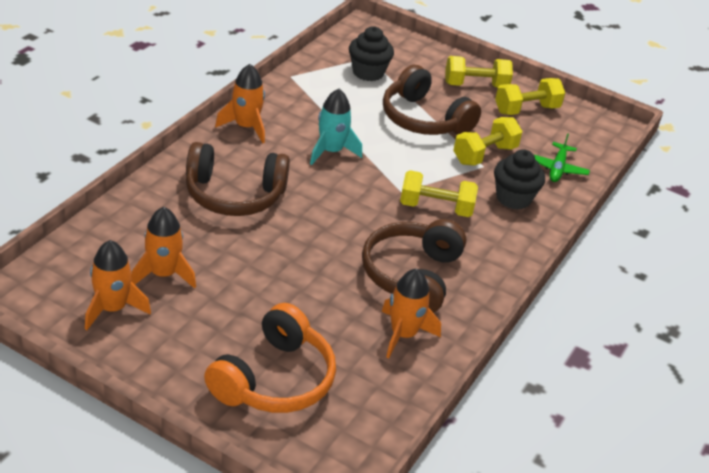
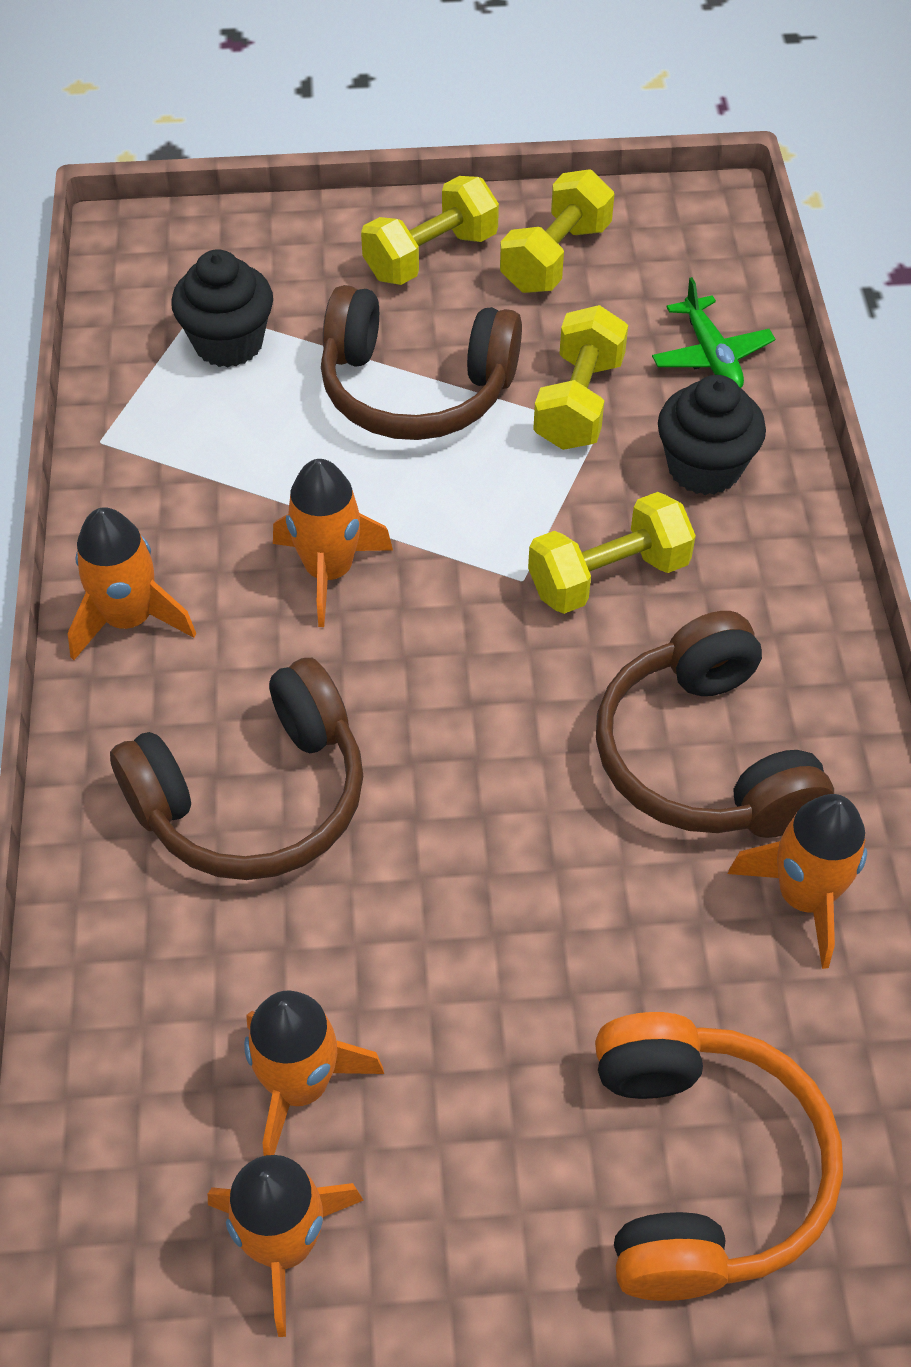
camera: 30 degrees left, 15 degrees up
(331, 151) = (329, 572): turquoise rocket -> orange rocket

